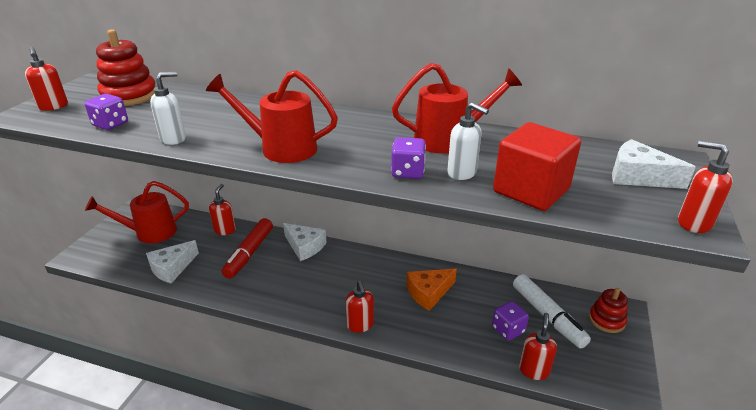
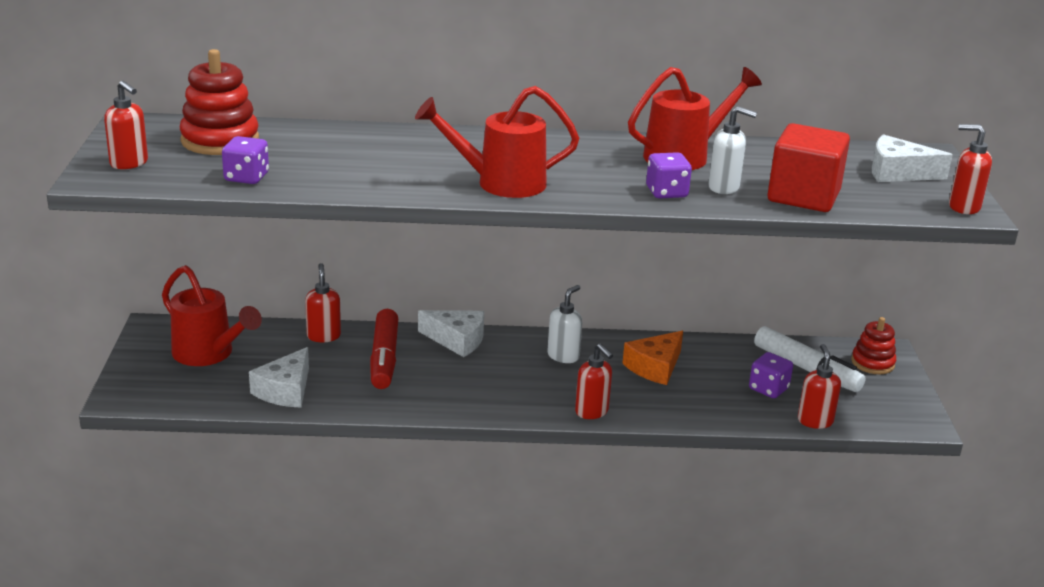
camera: 20 degrees left, 5 degrees down
(149, 233) = (209, 354): red watering can -> red watering can turned 105 degrees counterclockwise
(173, 139) = (355, 186): white soap dispenser -> white soap dispenser (563, 356)

